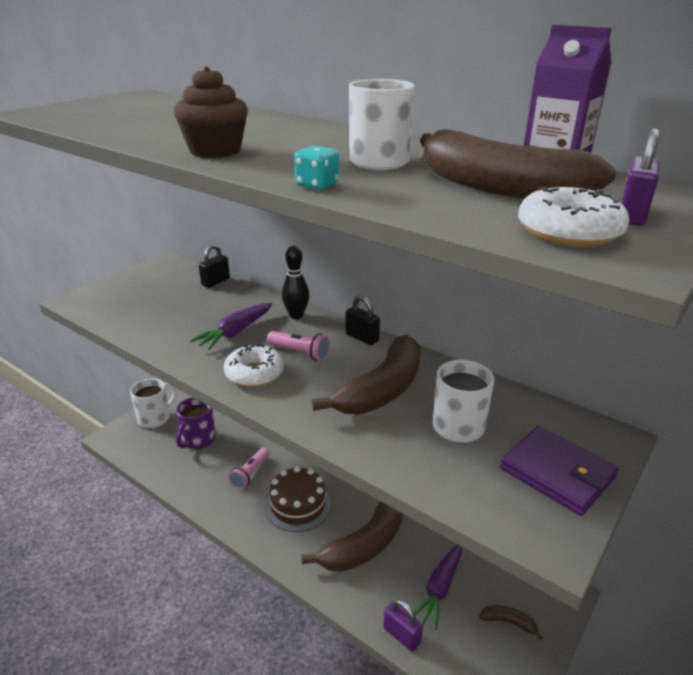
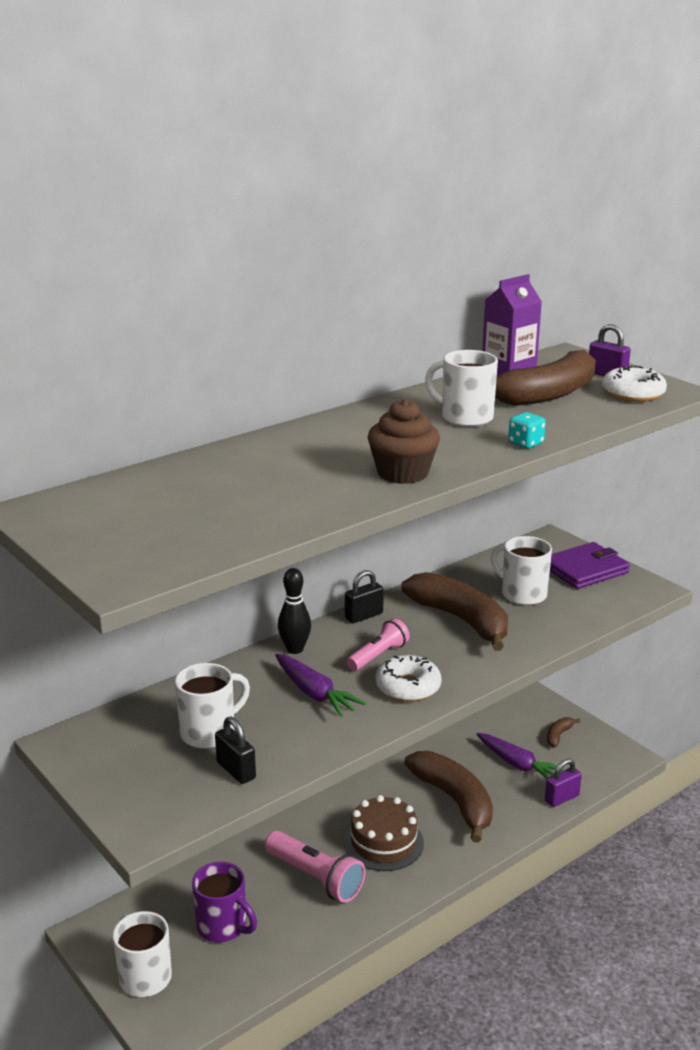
camera: 75 degrees left, 5 degrees down
(180, 302) = (209, 732): none -> white mug
(215, 282) = (165, 701): black padlock -> black padlock (236, 770)
(250, 474) = (315, 878): pink flashlight -> pink flashlight, size x1.57

